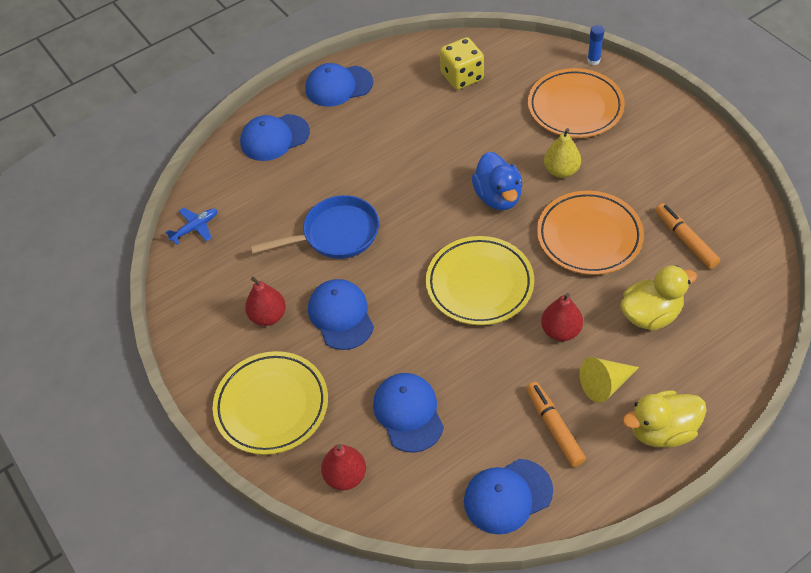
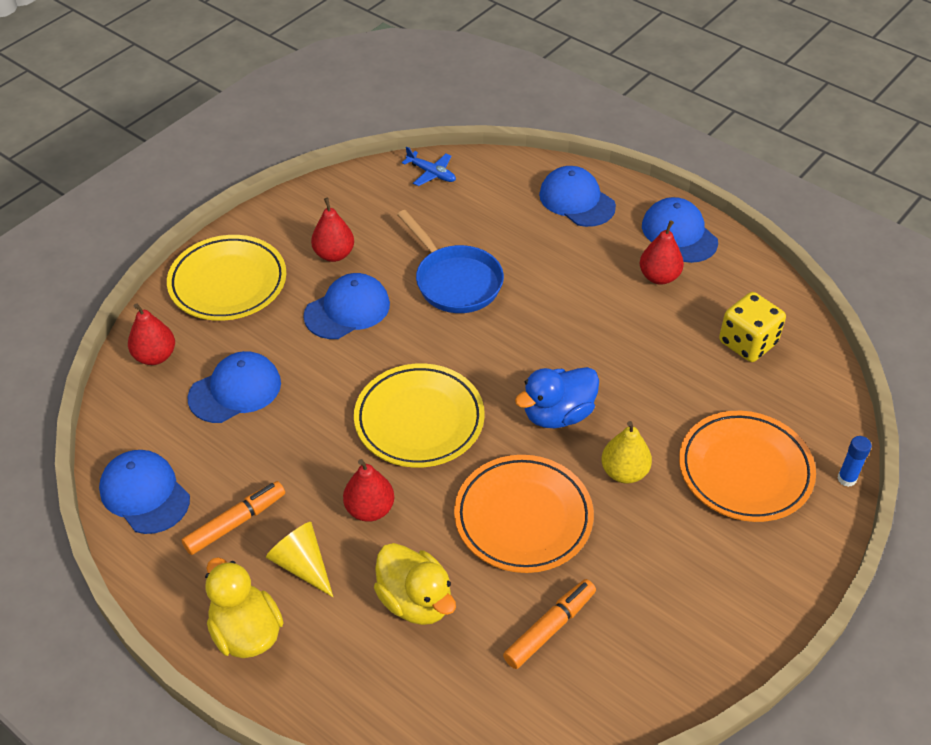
camera: 70 degrees right, 5 degrees down
(379, 108) = (659, 277): none -> red pear

